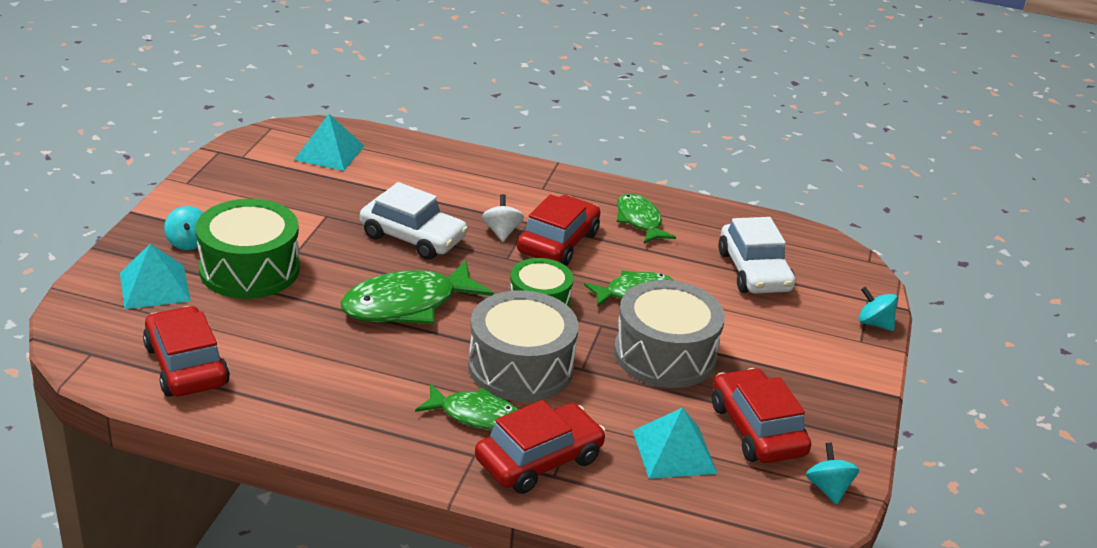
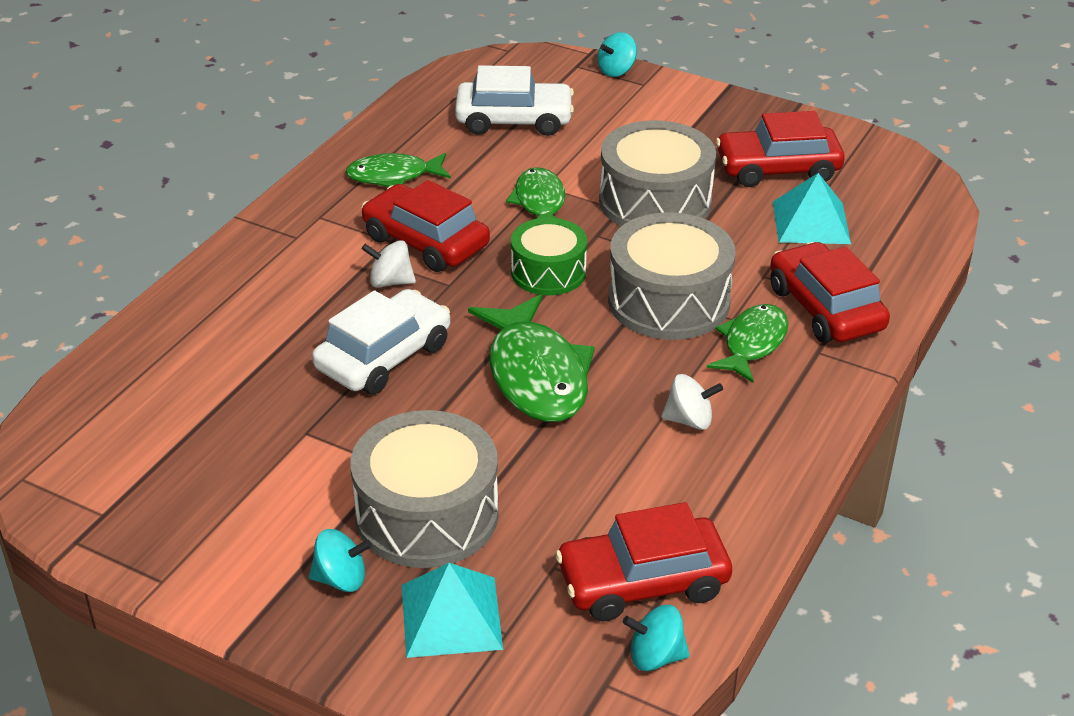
camera: 75 degrees left, 5 degrees up
(249, 269) = (427, 514): green drum -> grey drum
(329, 152) = (129, 419): turquoise pyramid -> none
(367, 382) = (689, 420): none -> white spinning top
(828, 488) = (860, 147): turquoise spinning top -> turquoise spinning top (655, 656)

